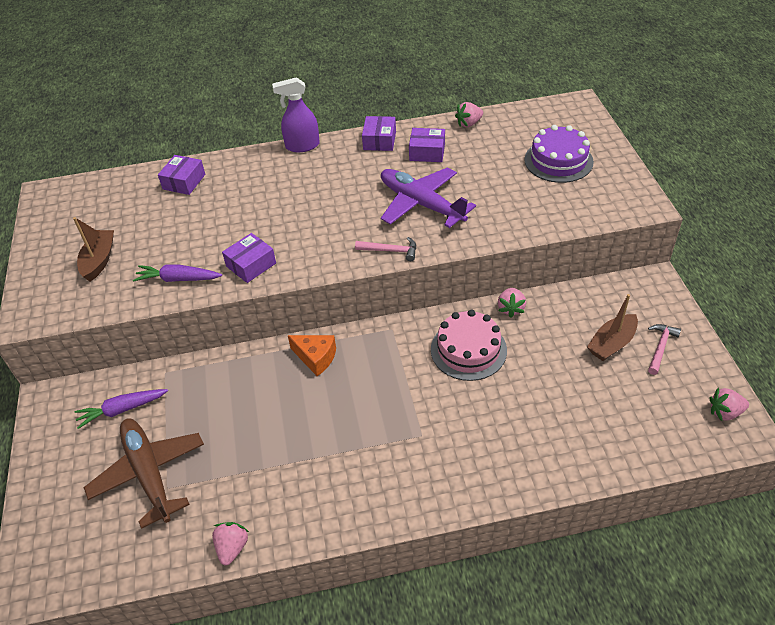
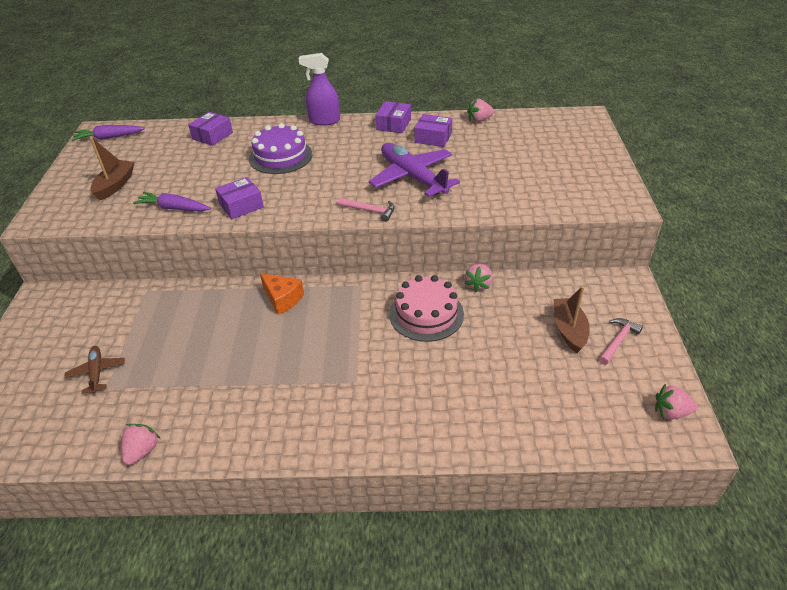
camera: 10 degrees right, 5 degrees down
(122, 410) = (97, 315): purple carrot -> purple carrot (109, 137)
(149, 474) = (97, 372): brown plane -> brown plane, size x0.51
(558, 161) = (553, 158): purple cake -> purple cake (280, 156)
(611, 344) = (569, 330): brown boat -> brown boat turned 120 degrees clockwise

